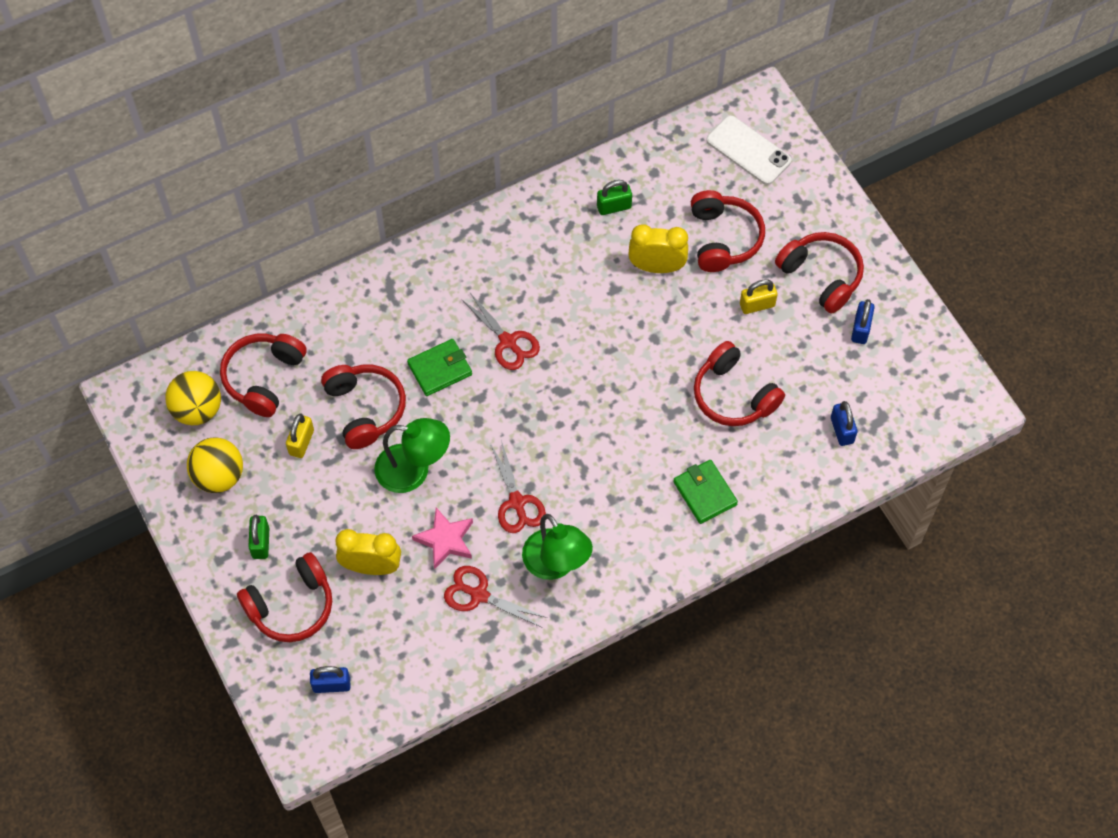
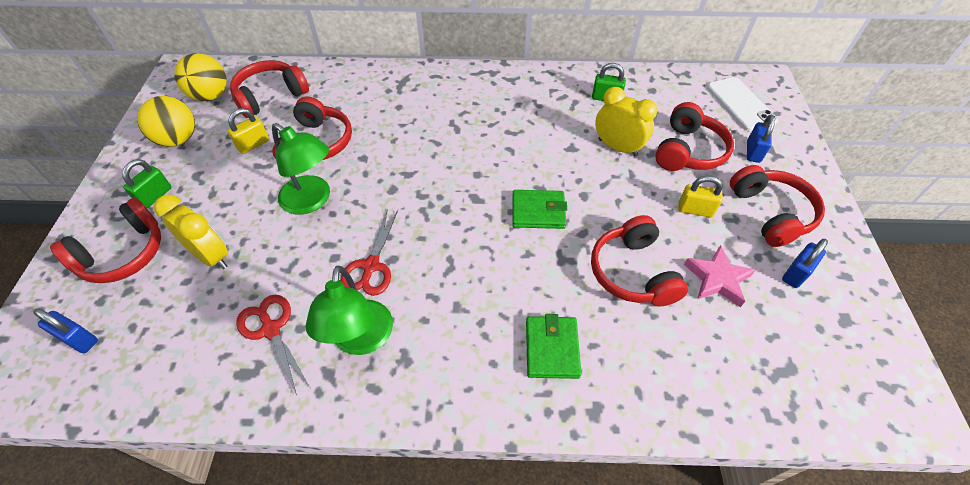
camera: 30 degrees right, 10 degrees down
(291, 606) = (123, 254): red headphones -> red headphones turned 45 degrees counterclockwise
(440, 369) = (394, 142): green wallet -> green wallet (538, 211)
(445, 540) = (287, 266): pink star -> pink star (717, 279)
(508, 342) = (460, 147): red scissors -> none
(842, 430) = (736, 360): blue padlock -> blue padlock (753, 152)

